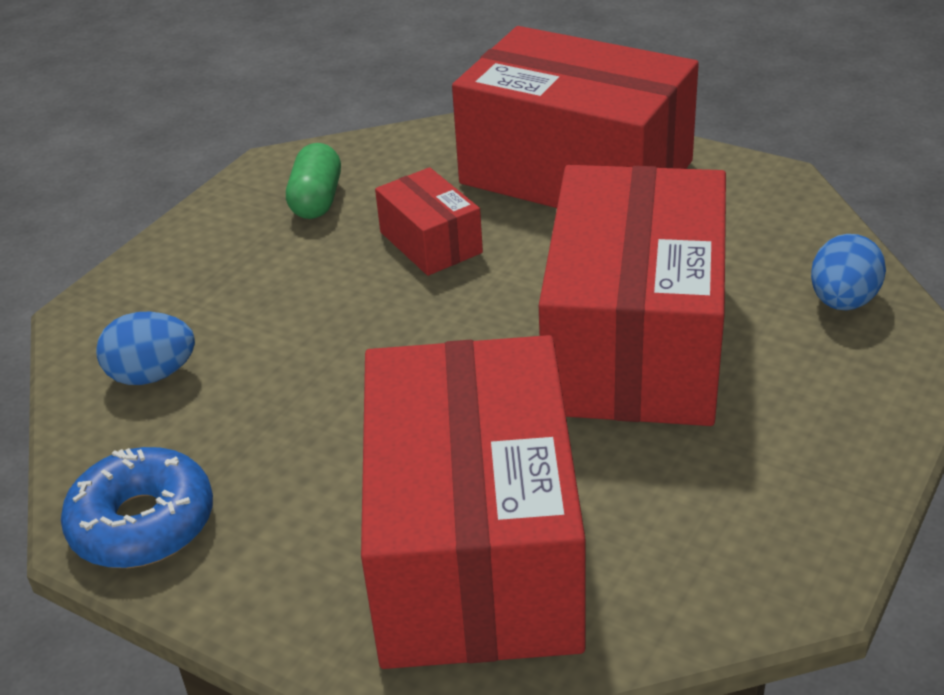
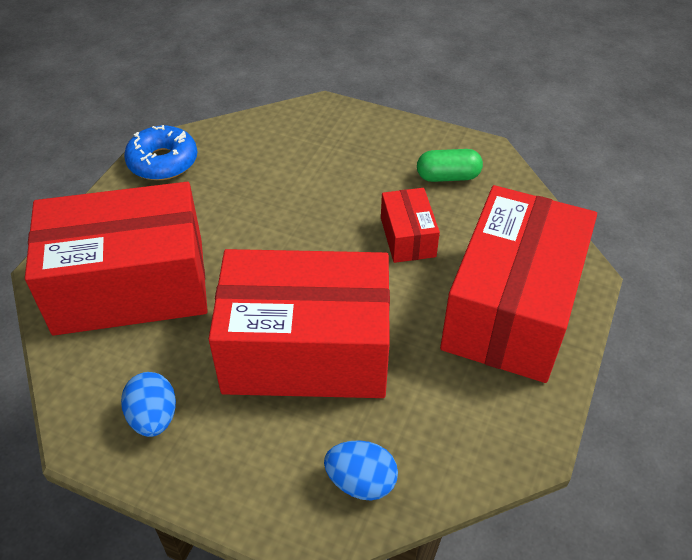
camera: 80 degrees right, 10 degrees up
(152, 375) = (271, 142): blue egg -> blue egg (154, 417)
(431, 242) = (408, 237): red box -> red box turned 60 degrees counterclockwise

